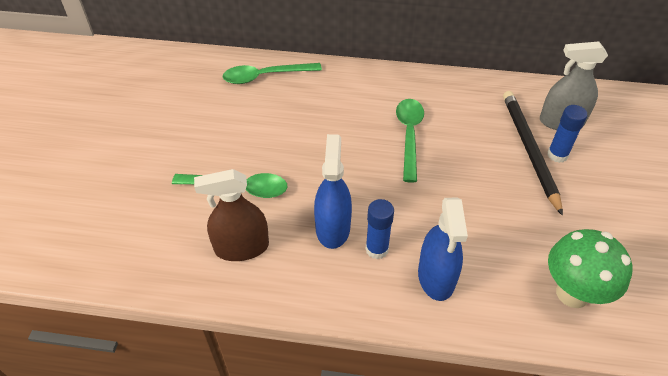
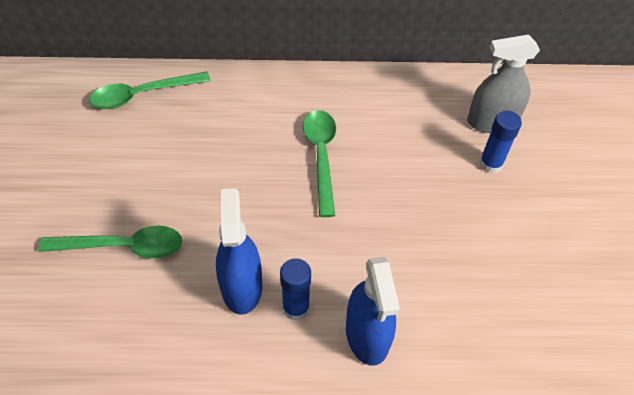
camera: 10 degrees left, 5 degrees up
(241, 247) = (134, 325): brown spray bottle -> none
(529, 150) = (459, 161): black pencil -> none
(572, 293) = (520, 335): green mushroom -> none

